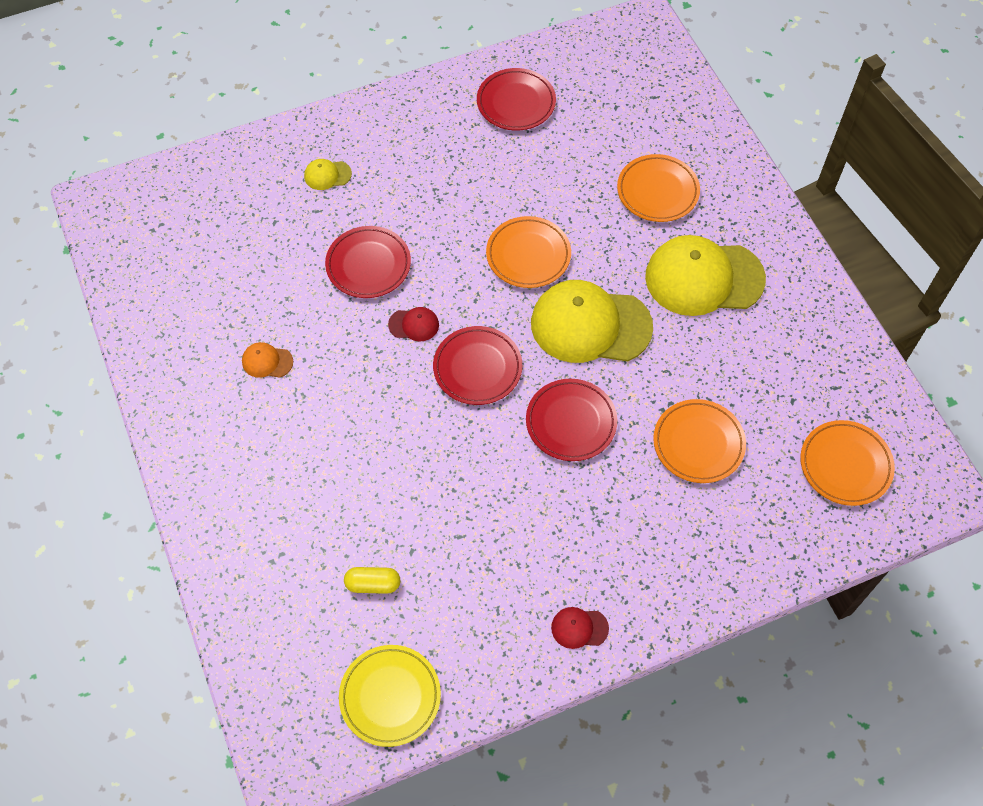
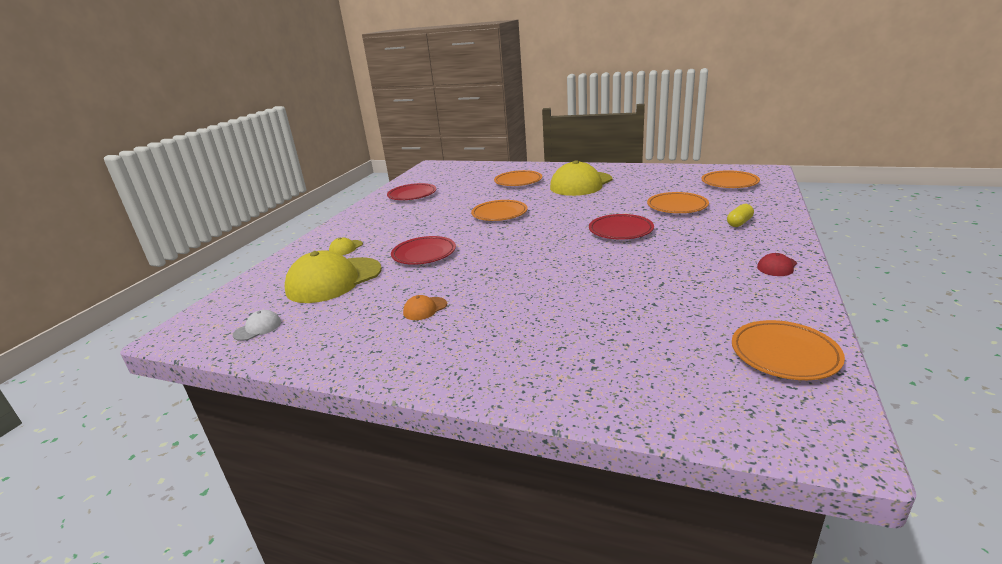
camera: 45 degrees left, 35 degrees down
(146, 256) = (258, 328): none -> white cap
(373, 584) = (666, 327): yellow capsule -> yellow capsule (739, 223)
(390, 696) = (784, 354): yellow plate -> orange plate
(414, 325) = (487, 253): red cap -> none
(477, 368) = (546, 244): red plate -> none
(590, 325) = (566, 211): yellow cap -> yellow cap (334, 280)

